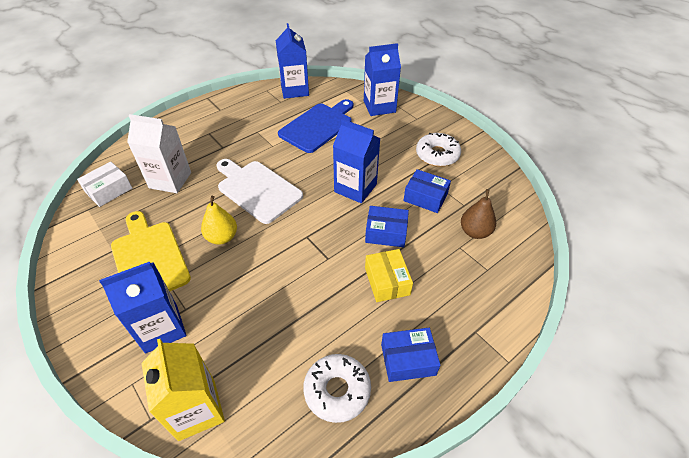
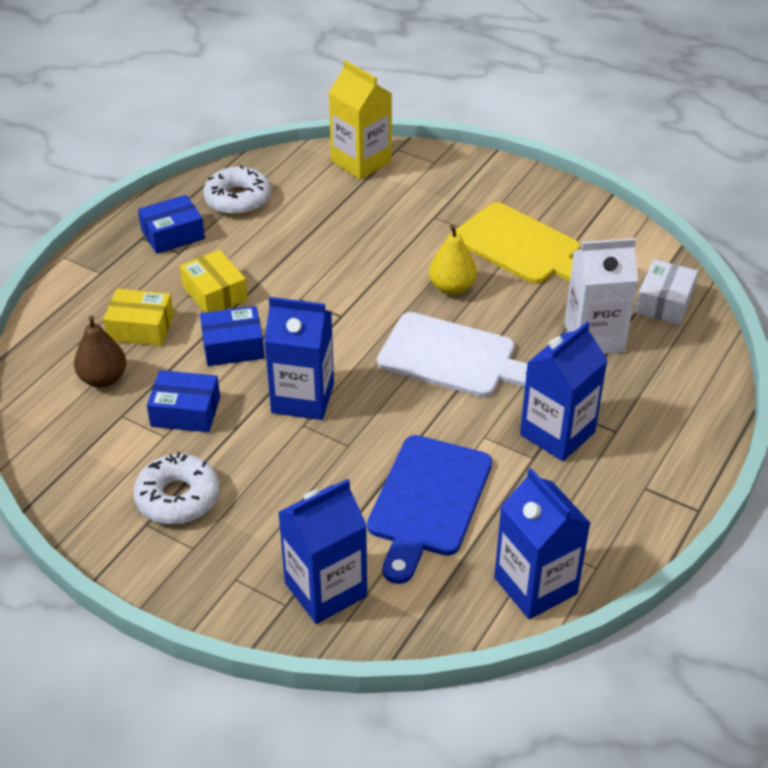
camera: 160 degrees right, 5 degrees down
(161, 328) = (444, 198): blue carton -> blue carton (557, 433)
(446, 265) = (141, 328): none -> yellow box

